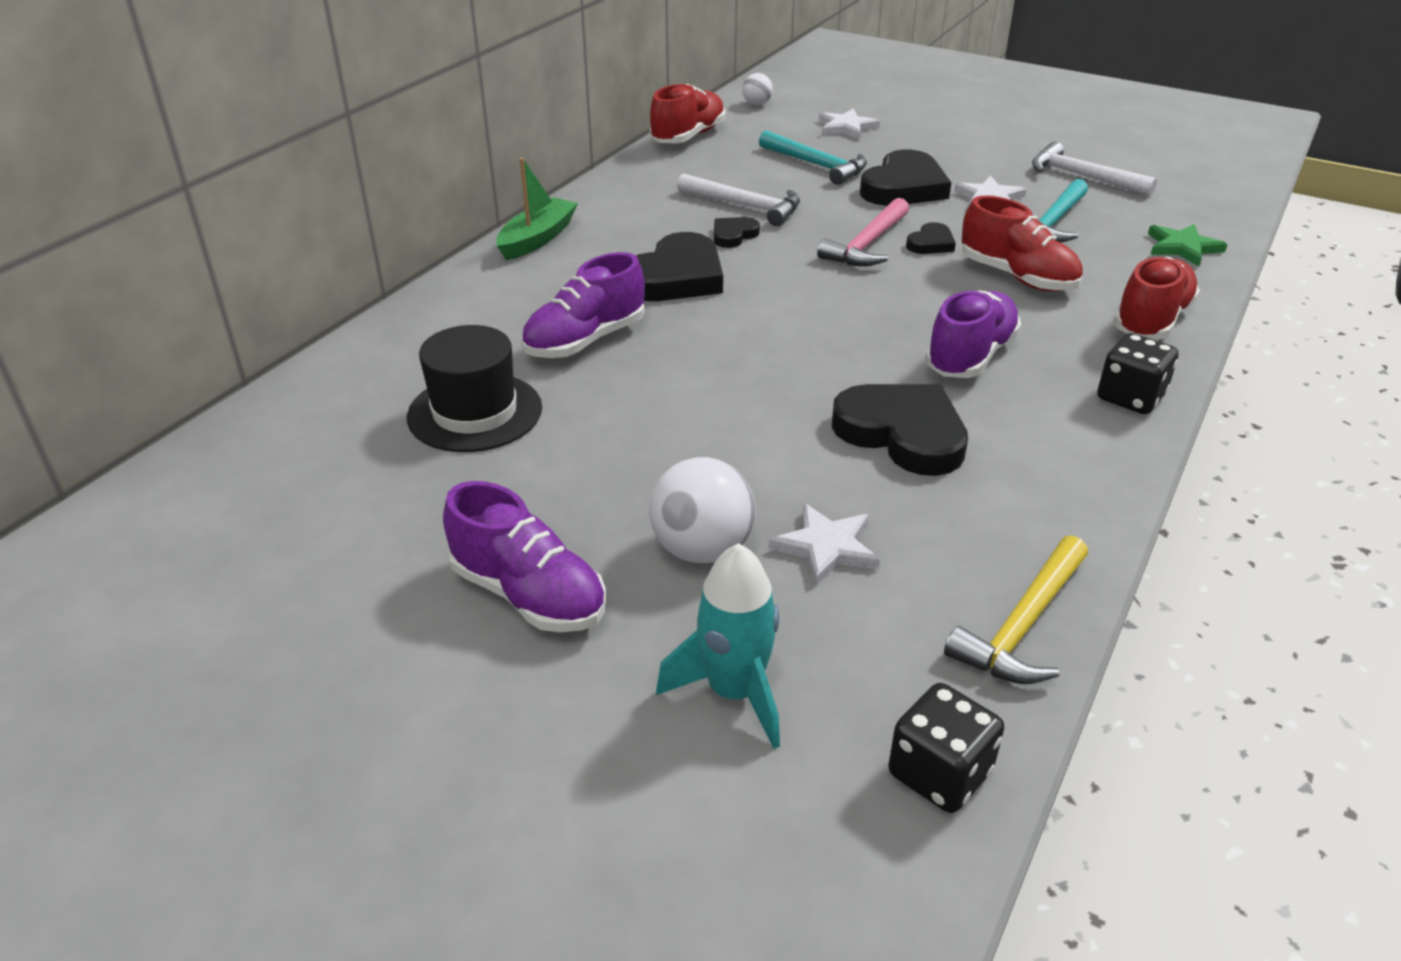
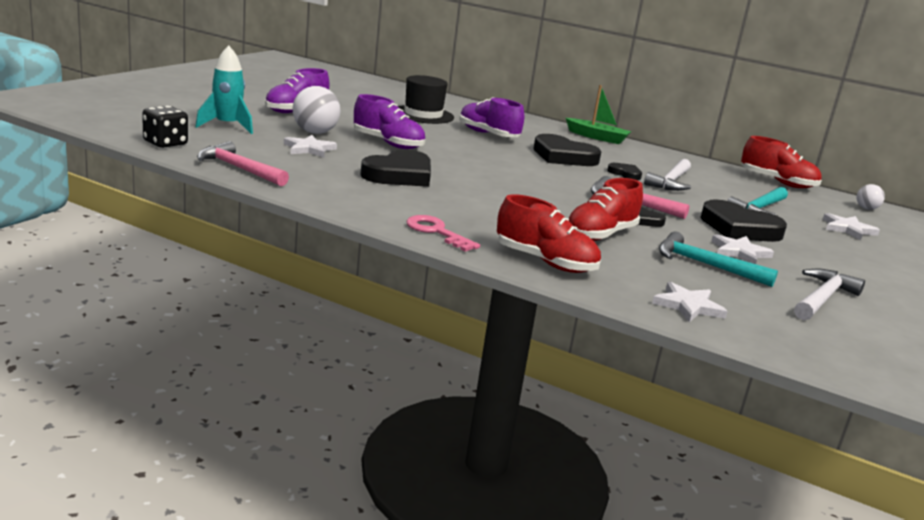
camera: 85 degrees right, 15 degrees down
(970, 356) = (484, 202): purple shoe -> purple shoe (388, 143)
(1023, 625) = (239, 169): yellow hammer -> pink hammer
(1130, 397) = (436, 232): black dice -> pink key
(1182, 247) = (688, 306): green star -> white star

